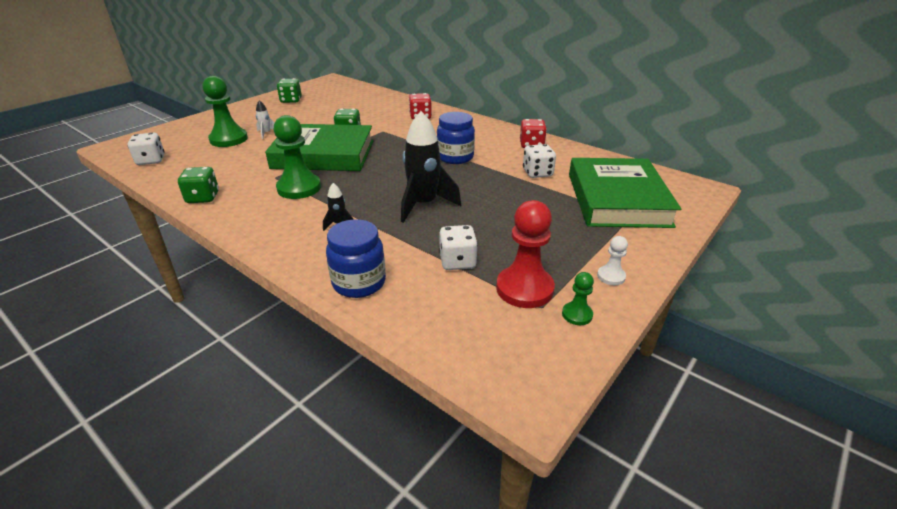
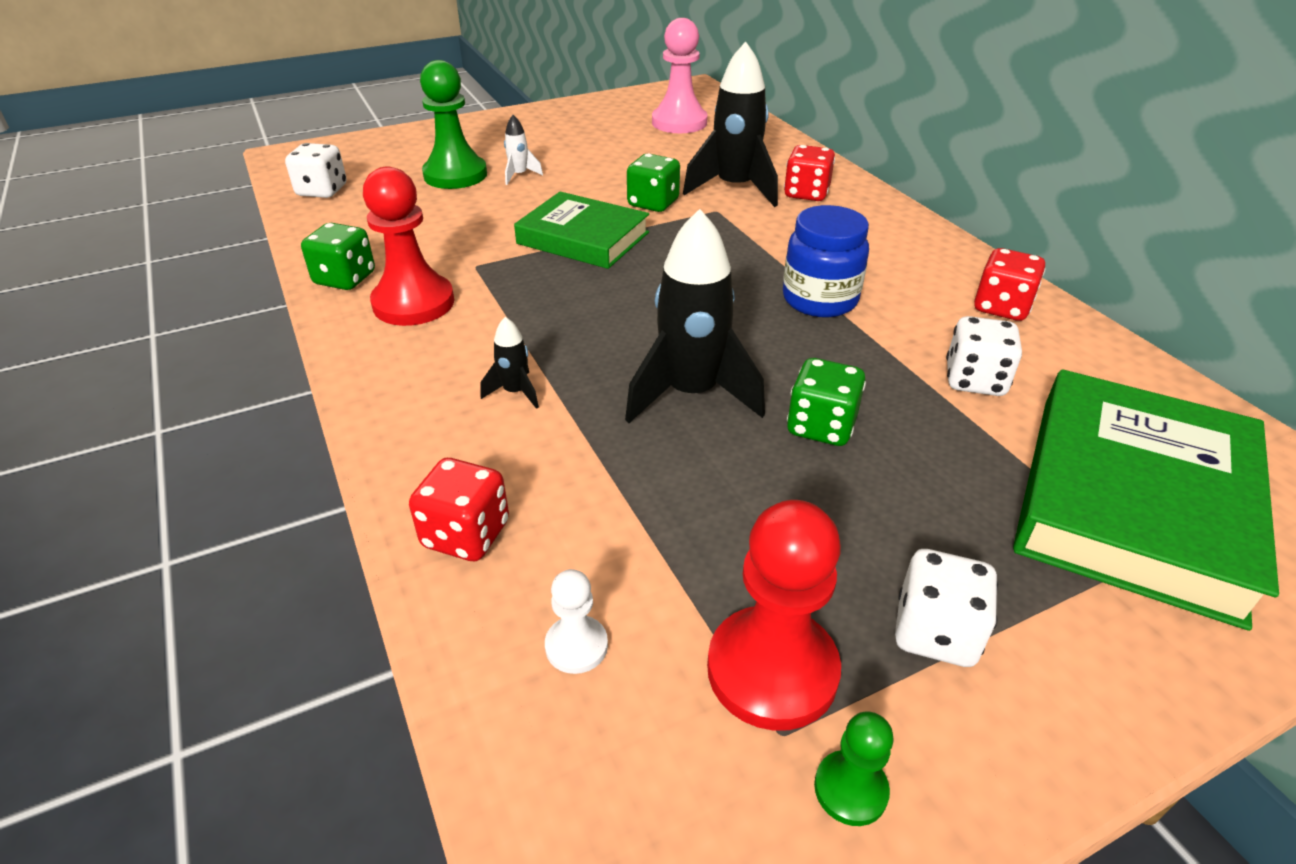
camera: 25 degrees right, 5 degrees up
(253, 200) = (413, 303): none -> red pawn
(291, 100) = (599, 118): green dice -> green dice (821, 426)
(299, 188) = (499, 298): green pawn -> none
(323, 154) = (583, 238): green book -> green book, size x0.64
(336, 96) = (679, 122): none -> pink pawn
(359, 283) = (466, 534): blue jar -> red dice
(385, 120) = (734, 189): none -> black rocket
(457, 261) = (675, 550): white dice -> white dice (935, 632)
(611, 276) = (995, 713): white pawn -> white pawn (576, 646)

